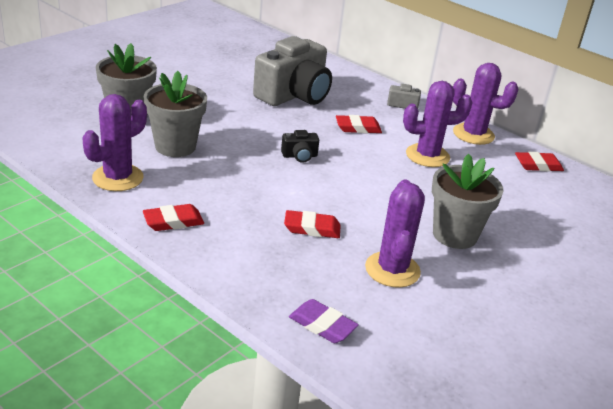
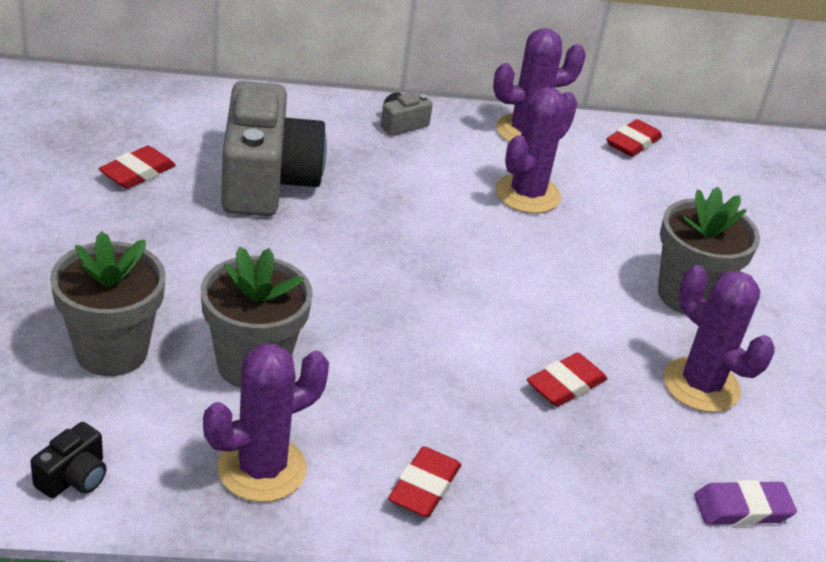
camera: 45 degrees left, 5 degrees up
(118, 178) = (262, 469): purple cactus -> purple cactus turned 60 degrees clockwise
(299, 156) = (409, 282): black camera -> black camera (73, 477)
(358, 128) = (407, 194): red eraser -> red eraser (137, 172)

